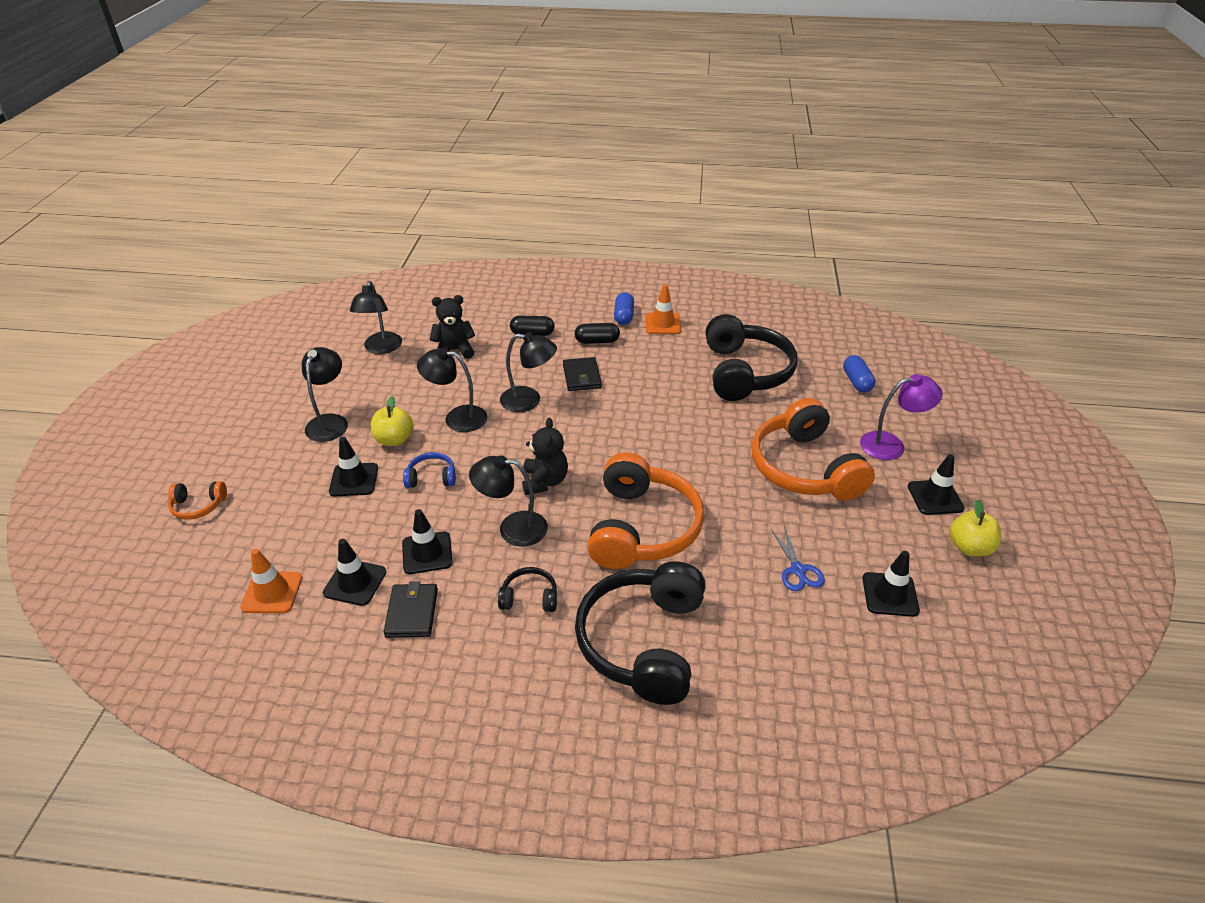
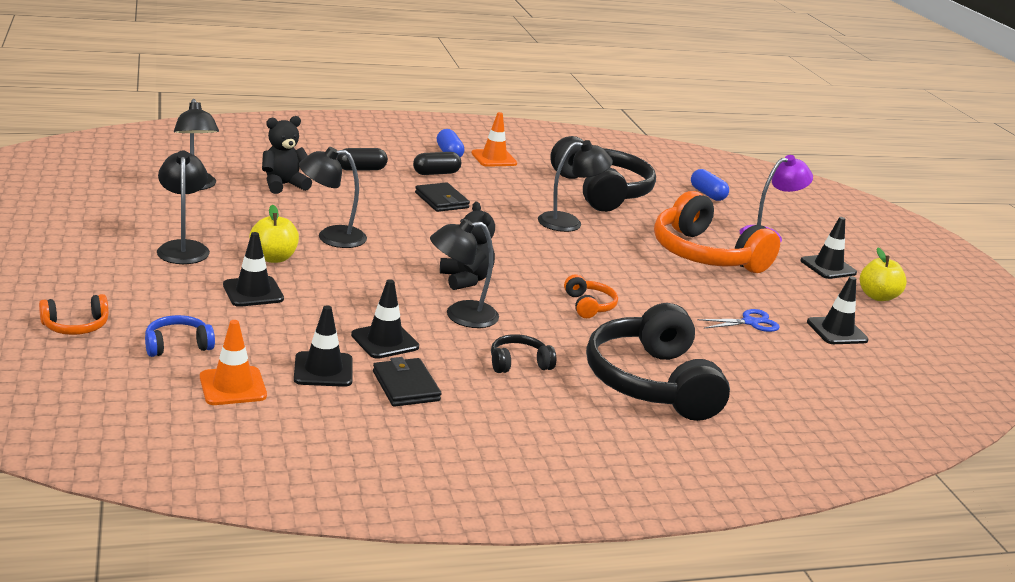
camera: 25 degrees left, 15 degrees down
(431, 478) = (341, 284): blue headphones -> blue headphones (177, 345)
(529, 400) = (400, 220): black lamp -> black lamp (569, 223)
(641, 527) = (588, 305): orange headphones -> orange headphones, size x0.43
(798, 570) = (750, 322): blue scissors -> blue scissors turned 75 degrees counterclockwise

